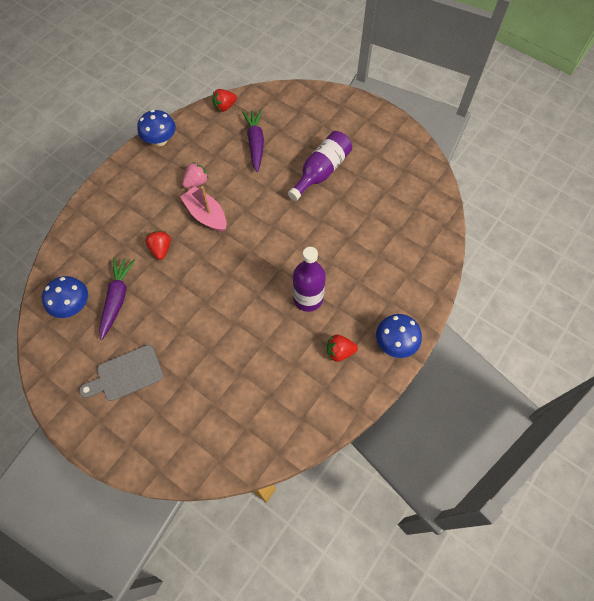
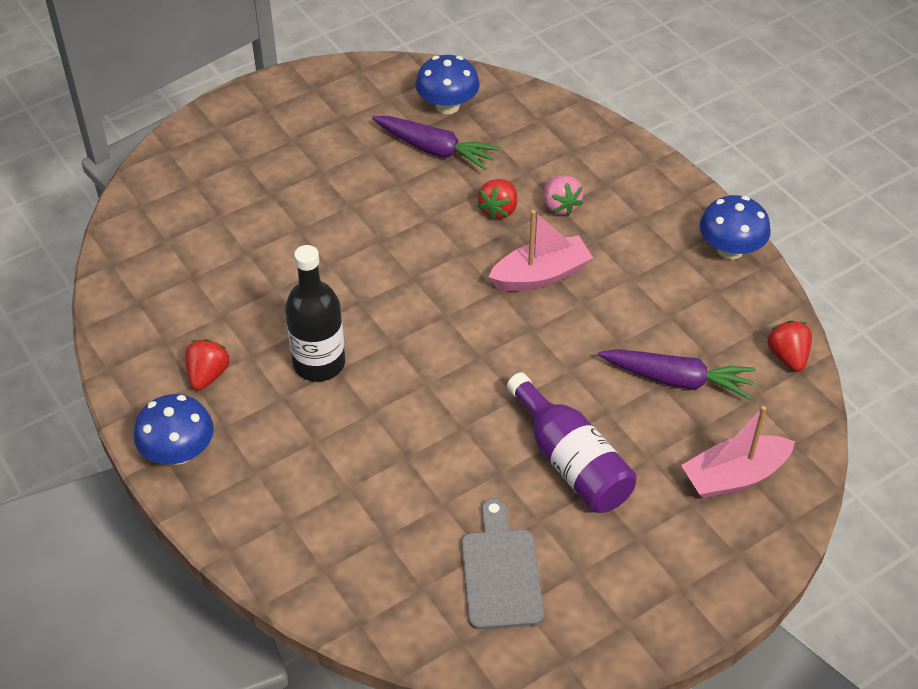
camera: 110 degrees right, 15 degrees down
(126, 374) = (313, 141): grey cutting board -> grey cutting board (500, 572)
(161, 249) = (499, 210): red strawberry -> red strawberry turned 105 degrees clockwise
(196, 182) = (616, 277): pink strawberry -> pink strawberry (560, 206)
(302, 113) = (734, 476): none -> pink boat
(308, 298) = (319, 363): purple bottle -> black bottle

